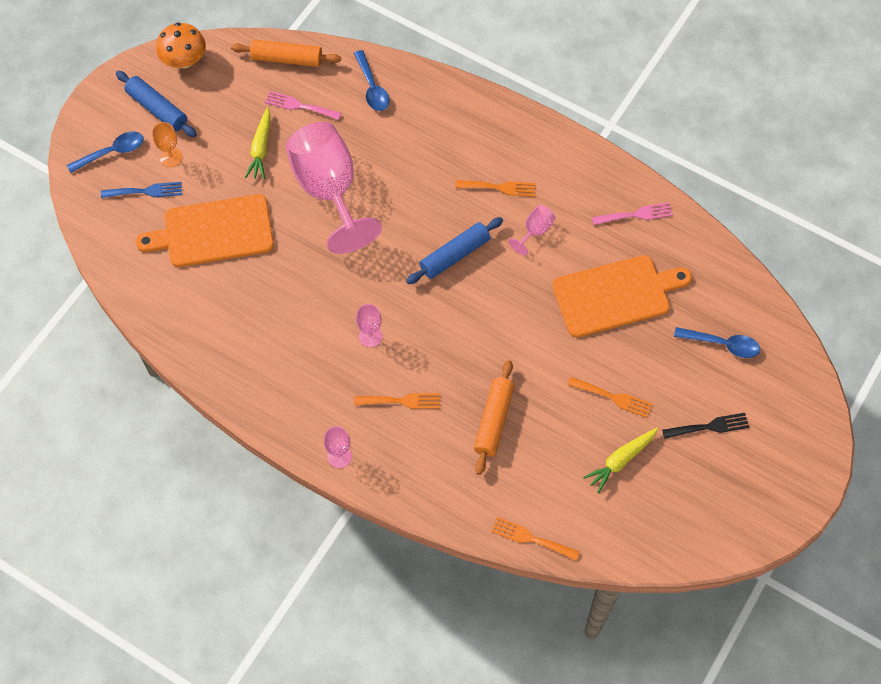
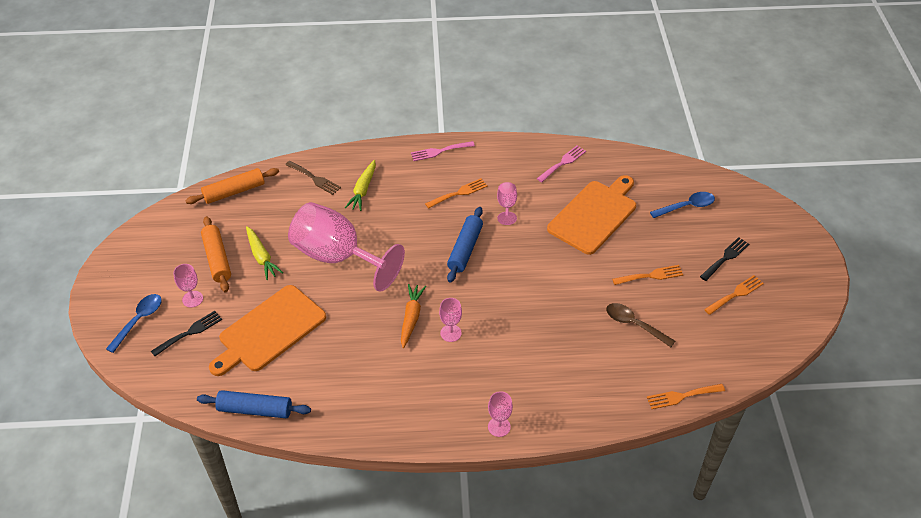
camera: 35 degrees left, 15 degrees down
(146, 191) = (190, 332): blue fork -> black fork
(157, 109) = (154, 273): blue rolling pin -> blue rolling pin (255, 409)
(171, 157) = (192, 299): orange goblet -> pink goblet
(184, 60) = (151, 230): orange mushroom -> none
(299, 106) = (269, 216): pink fork -> pink fork (439, 151)
(347, 298) = (411, 318): none -> orange carrot
(372, 88) = (314, 179): blue spoon -> brown fork
(402, 401) = (511, 362): orange fork -> orange fork (736, 294)
(493, 420) = (586, 336): orange rolling pin -> orange rolling pin (217, 259)
(550, 438) = (634, 324): none -> brown spoon
(621, 460) = (692, 310): yellow carrot -> yellow carrot (363, 190)

